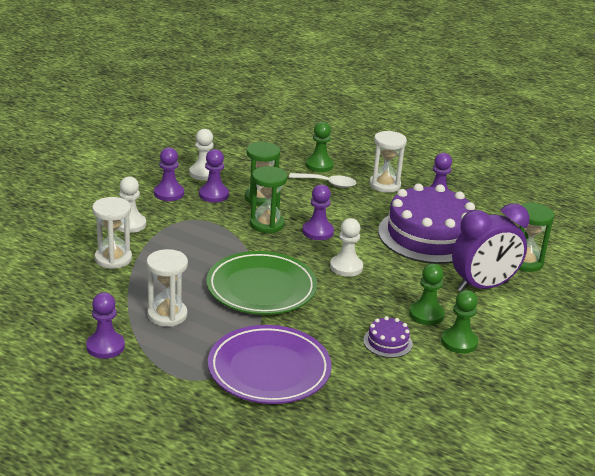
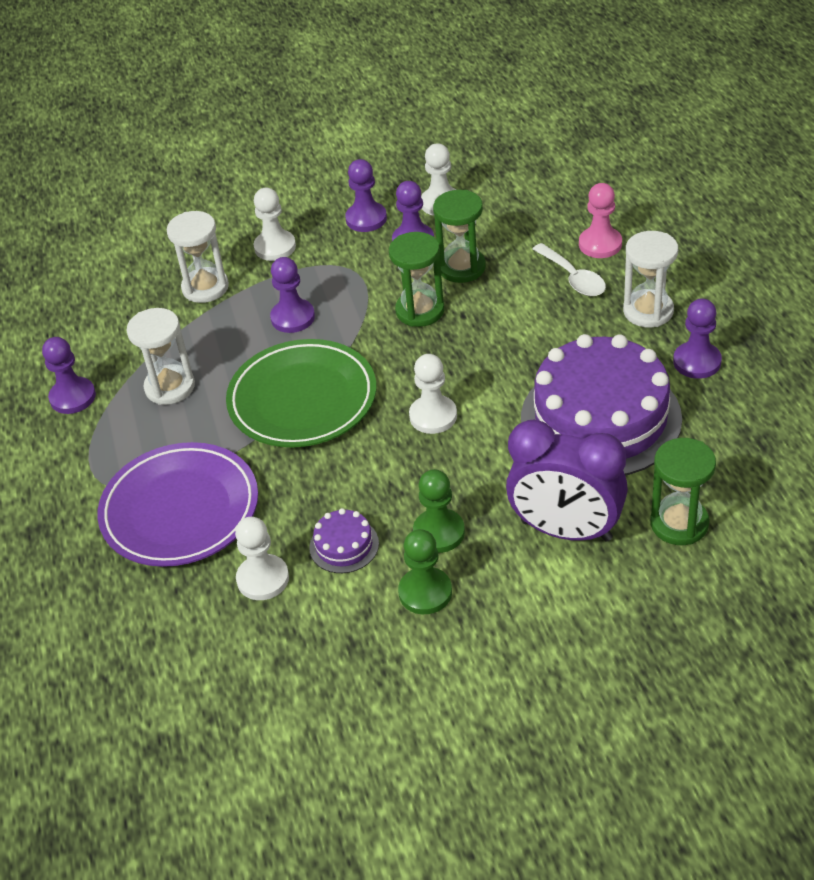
camera: 50 degrees right, 15 degrees up
(318, 232) = (466, 348): purple pawn -> purple pawn (293, 317)
(319, 165) = (600, 244): green pawn -> pink pawn
(368, 377) = (263, 579): none -> white pawn

